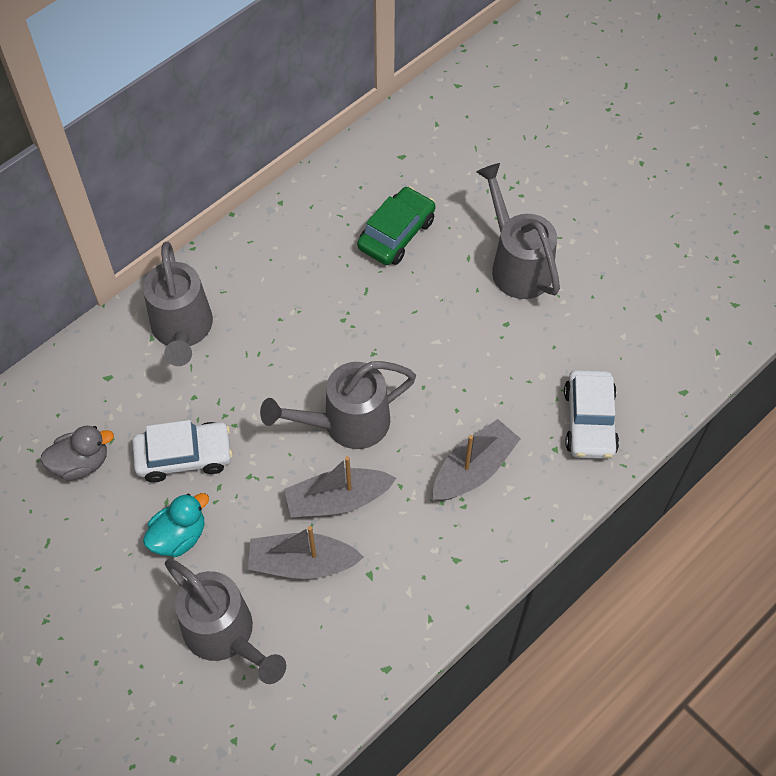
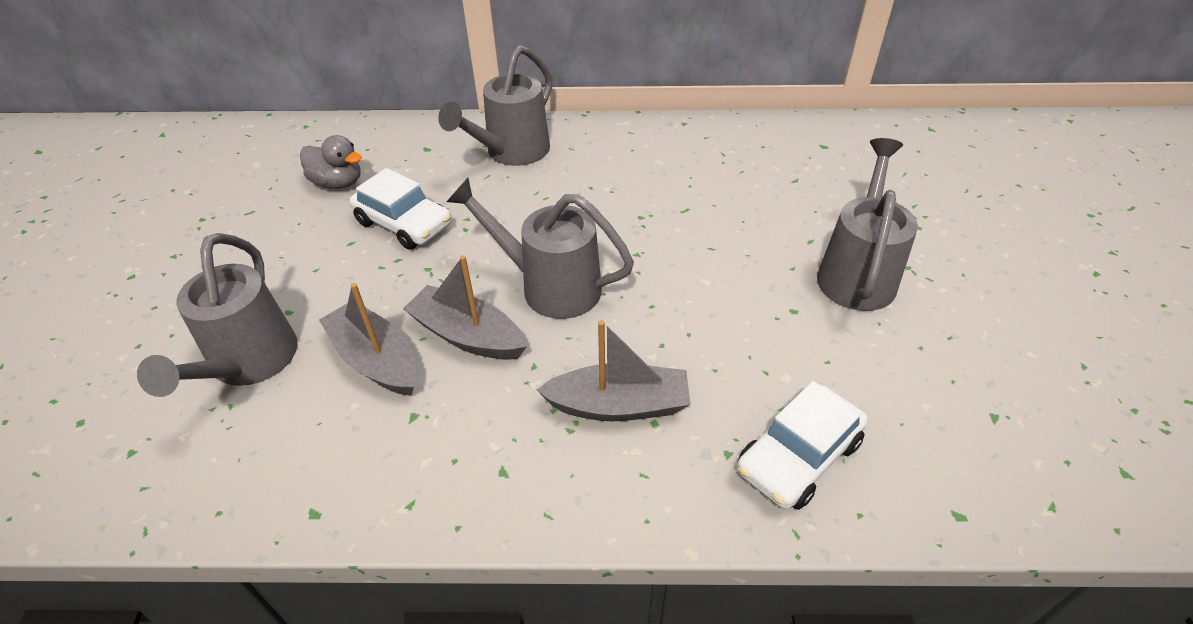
camera: 45 degrees right, 15 degrees down
(179, 536) = (325, 270): turquoise duck -> none
(396, 234) = (759, 189): green car -> none

